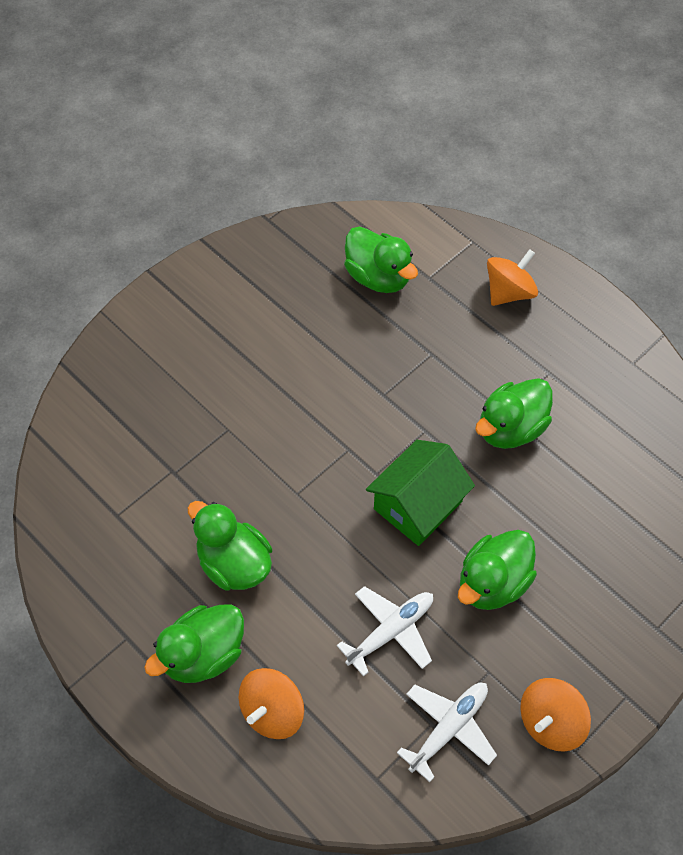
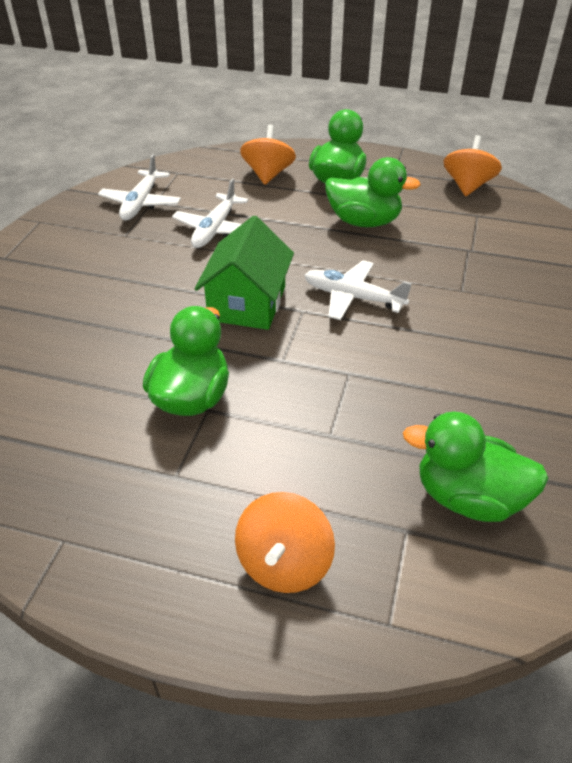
camera: 150 degrees right, 15 degrees down
(324, 466) = (353, 297): none -> white plane
(493, 583) = (147, 280): green duck -> none
(550, 723) = (64, 227): orange spinning top -> orange spinning top (467, 186)

